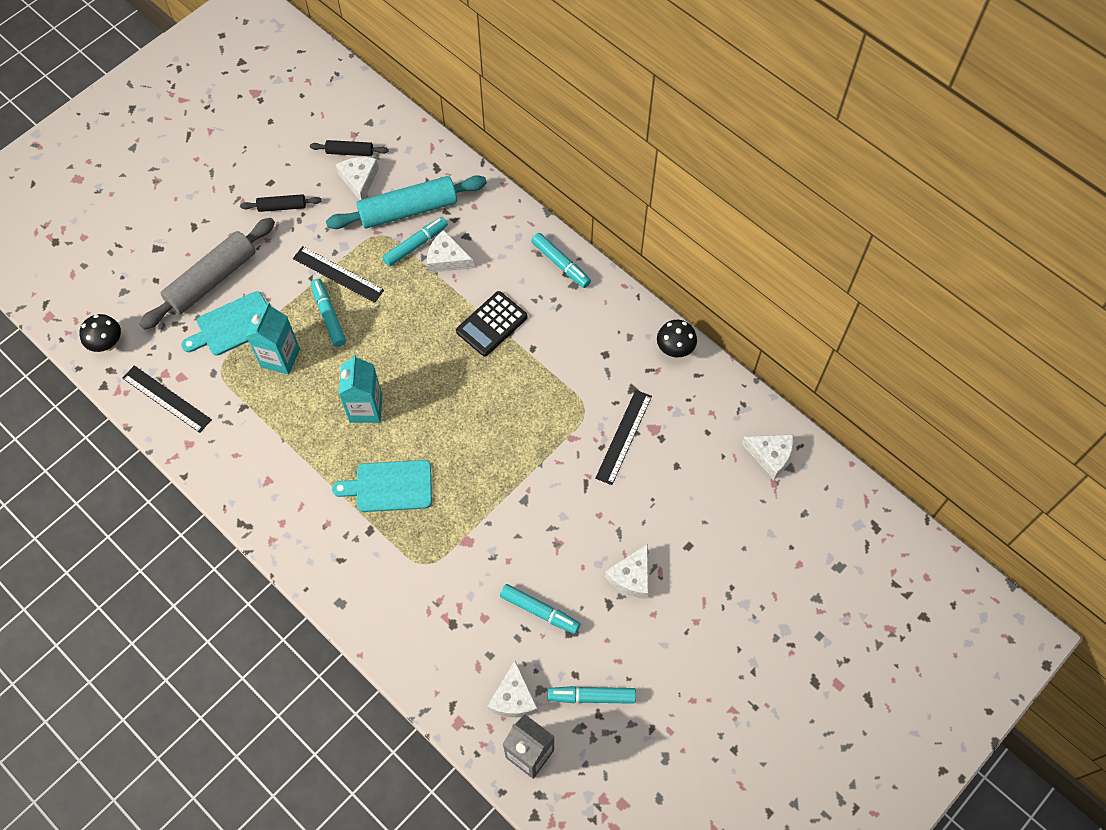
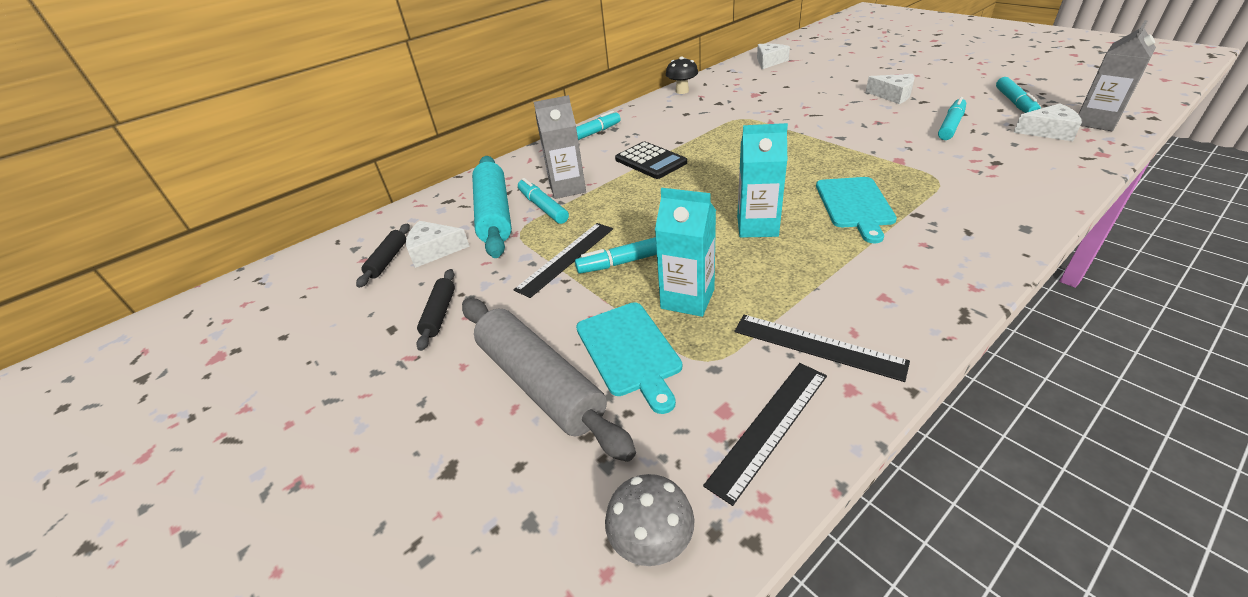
camera: 80 degrees left, 25 degrees down
(107, 344) = (652, 543): black mushroom -> grey mushroom
(447, 259) = (567, 188): white cheese -> grey carton
(623, 436) = (764, 103): black ruler -> black ruler (817, 346)

